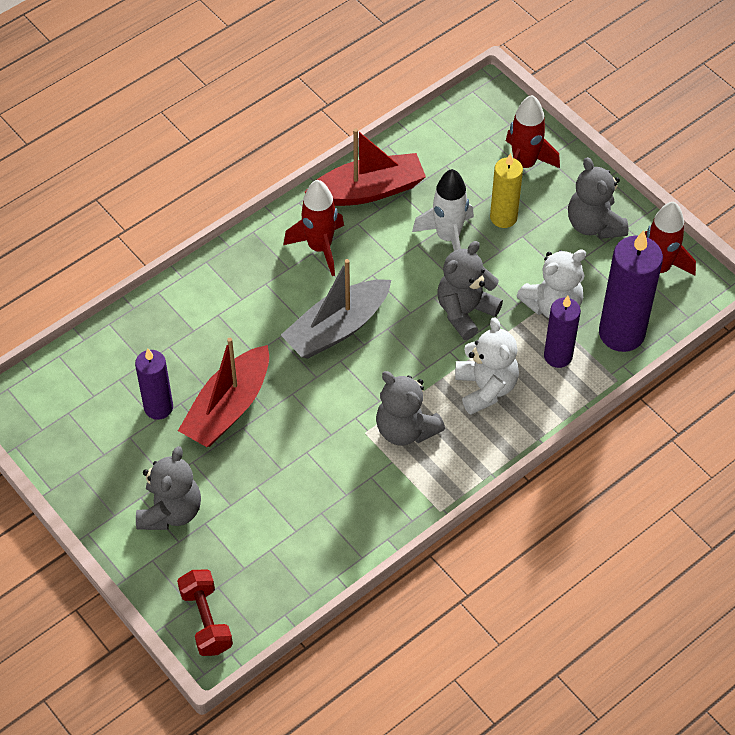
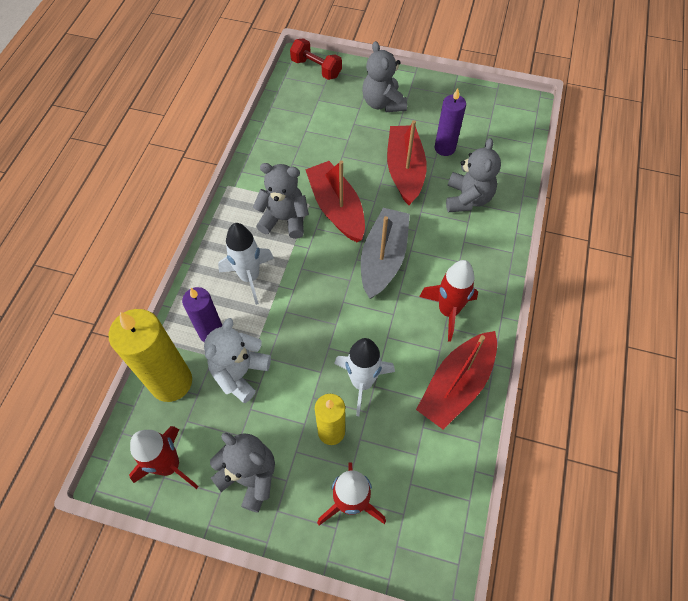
camera: 145 degrees right, 5 degrees up
(340, 408) = (336, 208): none -> red boat
(465, 312) = (303, 326): grey teddy bear -> grey teddy bear (467, 199)
(485, 388) = (249, 277): white teddy bear -> white rocket
(621, 333) = (171, 382): purple candle -> yellow candle

